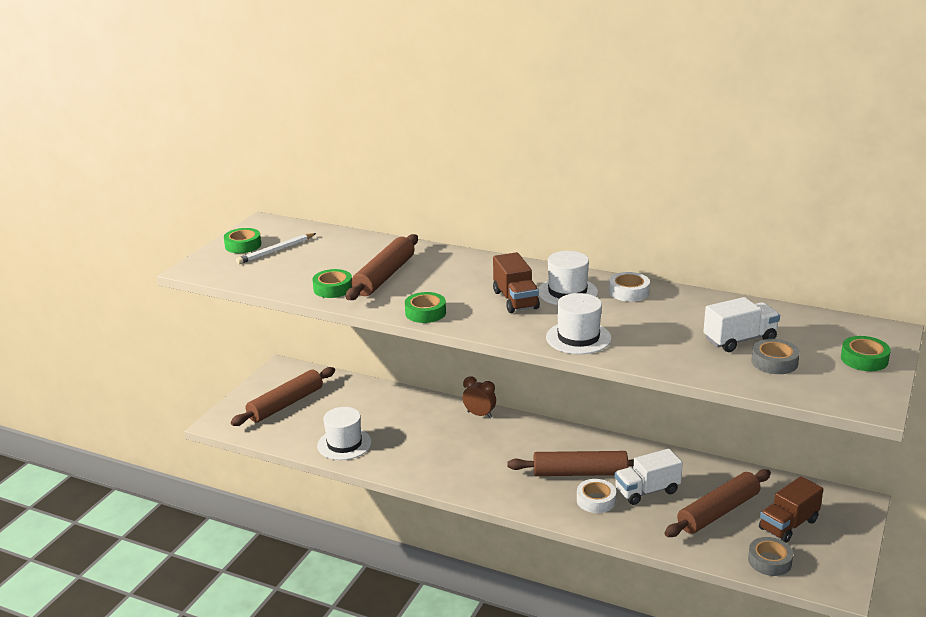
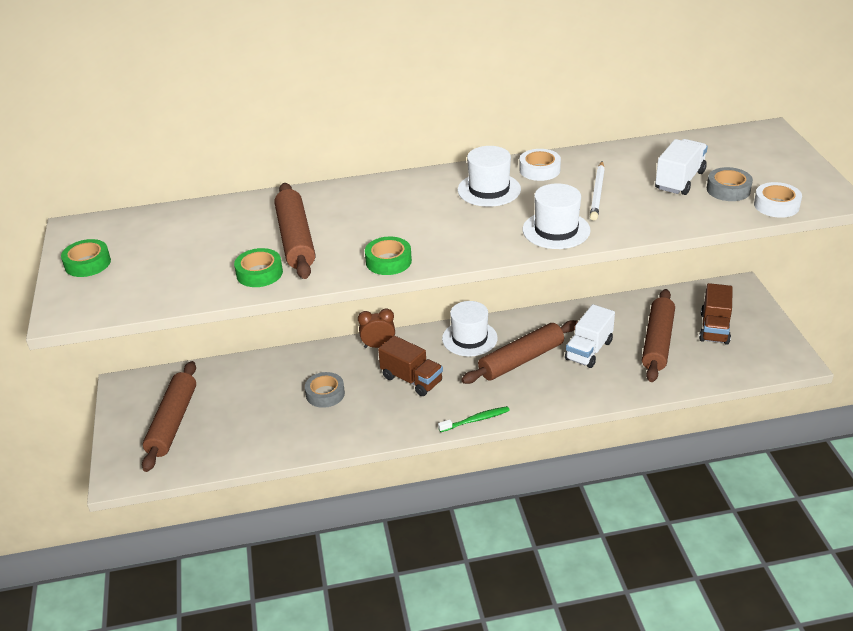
camera: 35 degrees left, 10 degrees up
(276, 250) = (136, 255): white pencil -> white pencil (597, 193)
(344, 444) = (281, 434): white hat -> white hat (469, 338)
(492, 499) = (476, 420): none -> green toothbrush
(515, 300) = (454, 215): brown truck -> brown truck (411, 379)
(596, 500) = (559, 378): white tape -> white tape (776, 205)
(769, 561) = (732, 365): grey tape -> grey tape (325, 394)
(864, 359) = (782, 161): green tape -> none

